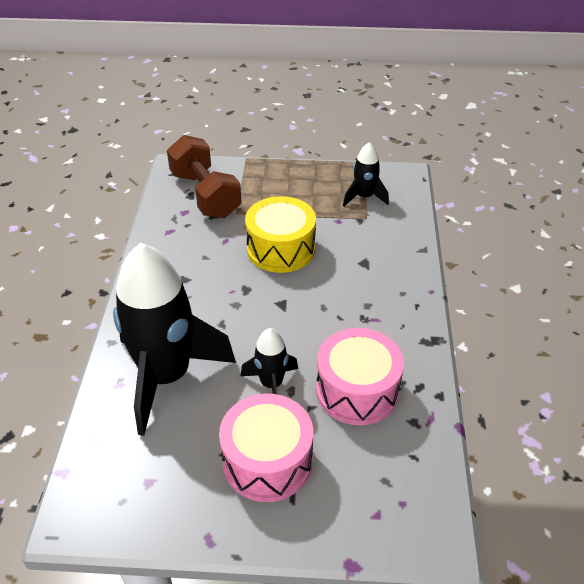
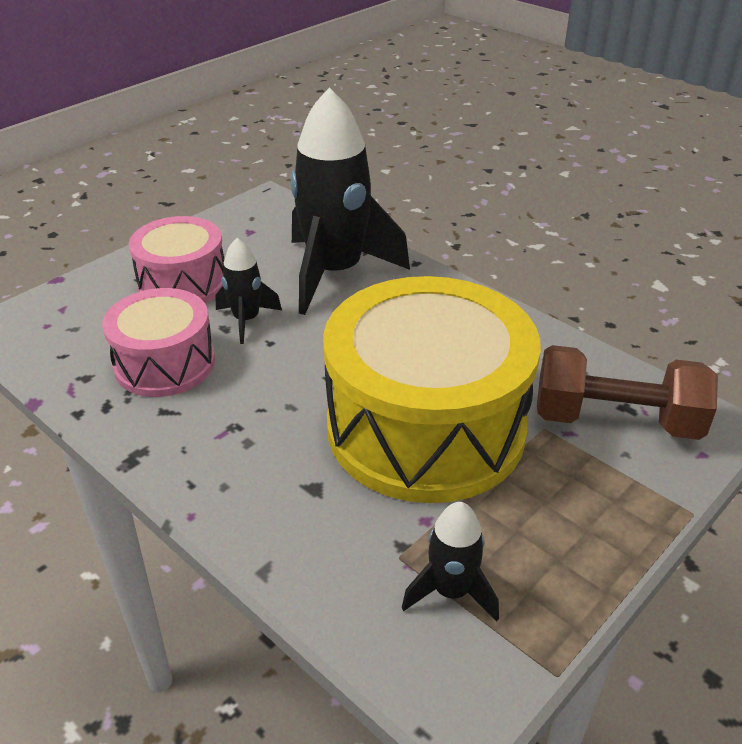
camera: 130 degrees right, 5 degrees down
(281, 249) = (426, 427): yellow drum -> yellow drum, size x1.83

